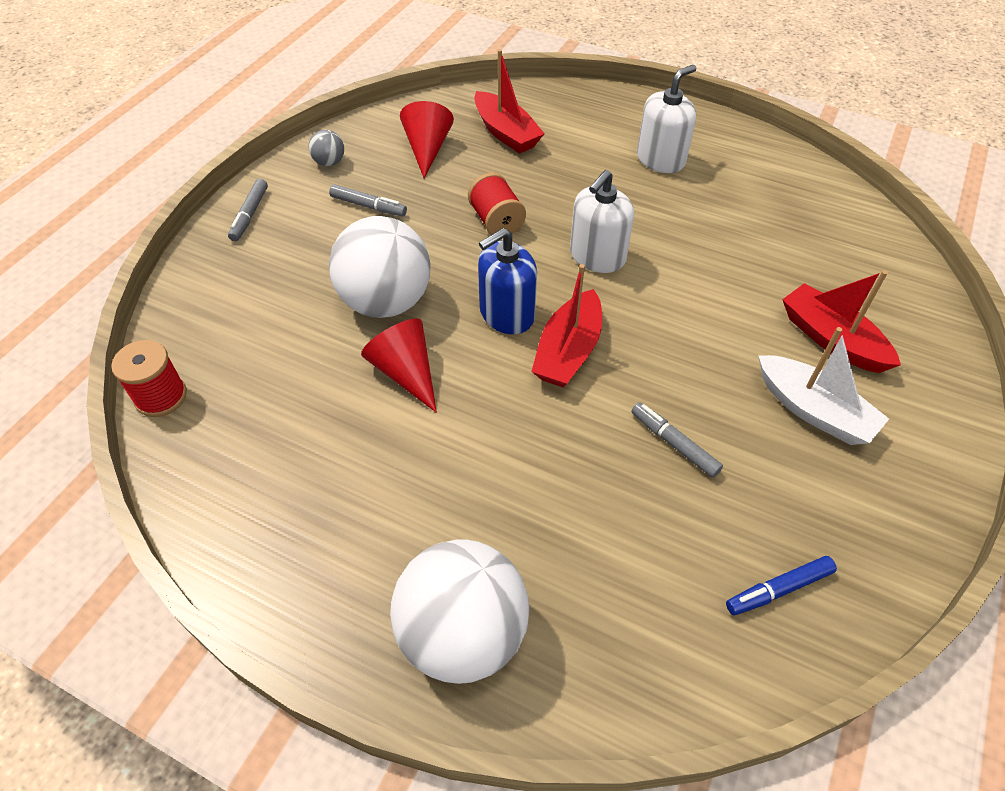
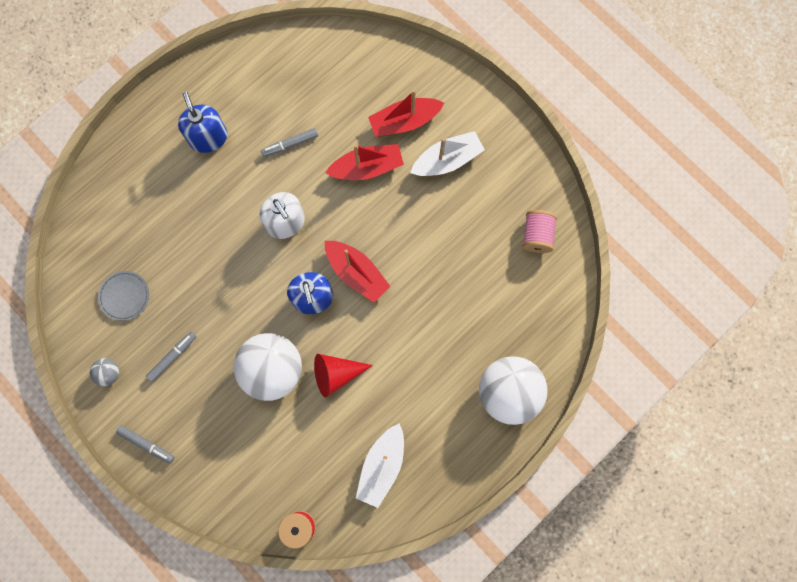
camera: 70 degrees left, 25 degrees up
(276, 473) = (382, 466): none -> white boat
(427, 149) = (125, 296): red cone -> grey plate
(496, 221) = (225, 274): red spool -> none
(506, 133) = (130, 232): red boat -> red boat (367, 168)
(660, 159) = (208, 138): white soap dispenser -> blue soap dispenser
(674, 443) = (441, 244): grey marker -> grey marker (290, 144)
(778, 589) = (537, 235): blue marker -> pink spool

